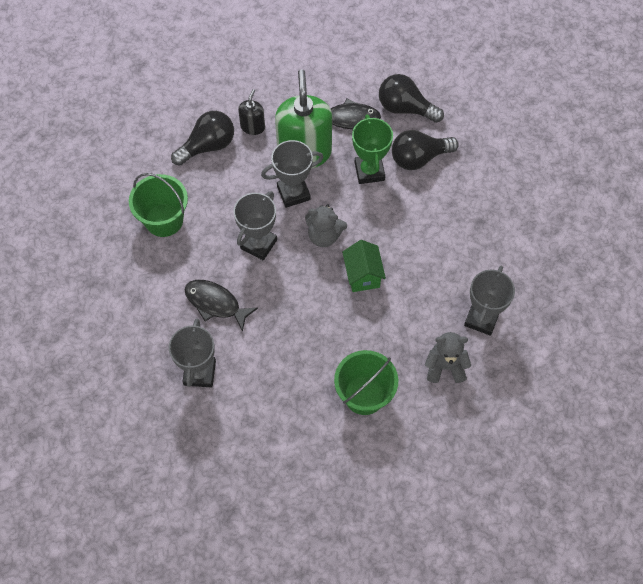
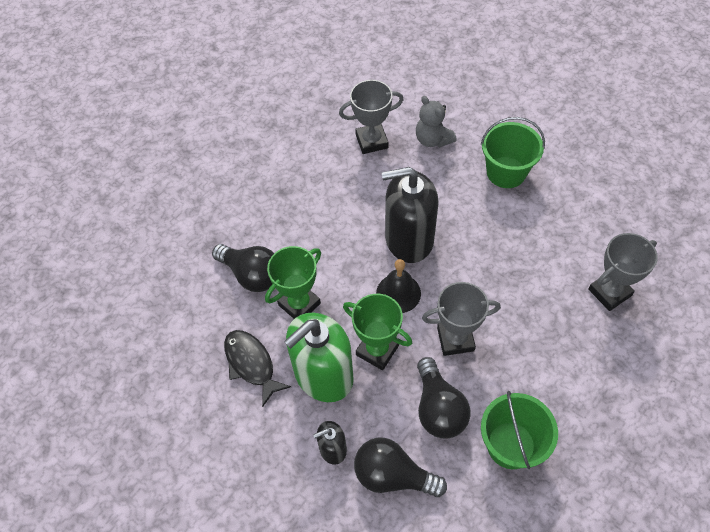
camera: 125 degrees left, 5 degrees down
(216, 303) = (542, 329): black fish -> none
(293, 193) = (377, 350): grey trophy -> green trophy
(324, 236) = (398, 293): grey teddy bear -> black bell
(363, 275) = (409, 239): green house -> black soap dispenser
(405, 108) = (200, 323): black light bulb -> black light bulb (438, 408)

